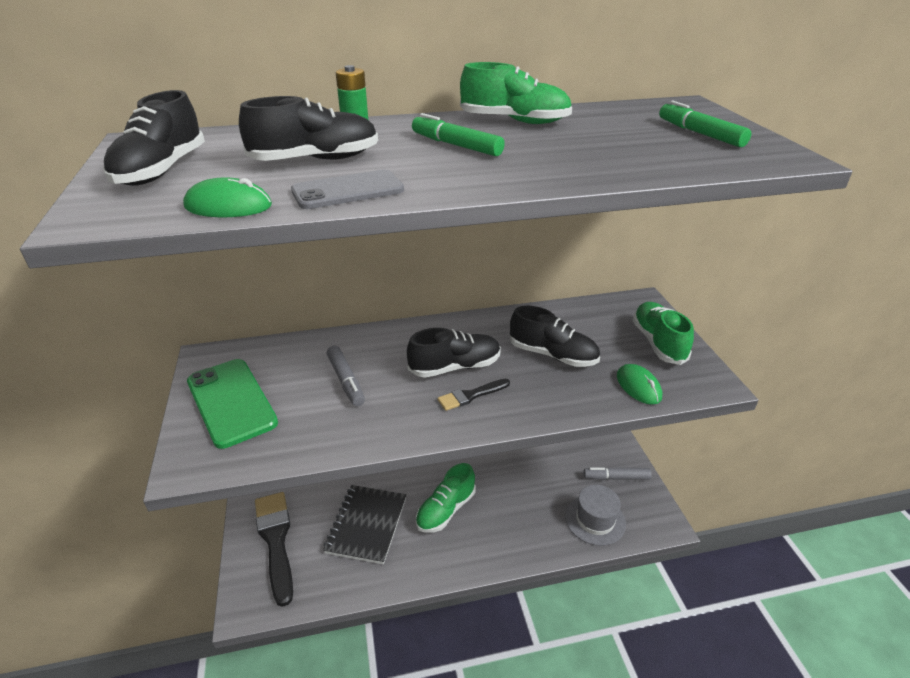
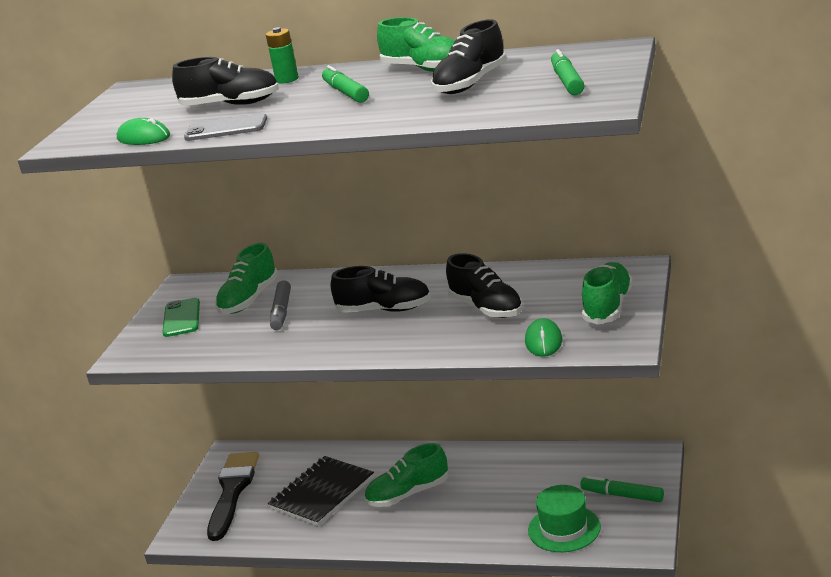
camera: 30 degrees right, 10 degrees down
(161, 171) = (126, 112): black shoe -> black shoe (471, 83)
(231, 402) = (182, 318): green phone -> green phone, size x0.63
(298, 369) = (249, 299): none -> green shoe
(471, 395) = (378, 333): black brush -> none
(595, 520) = (564, 529): grey hat -> green hat
(616, 477) = (622, 495): grey marker -> green marker

